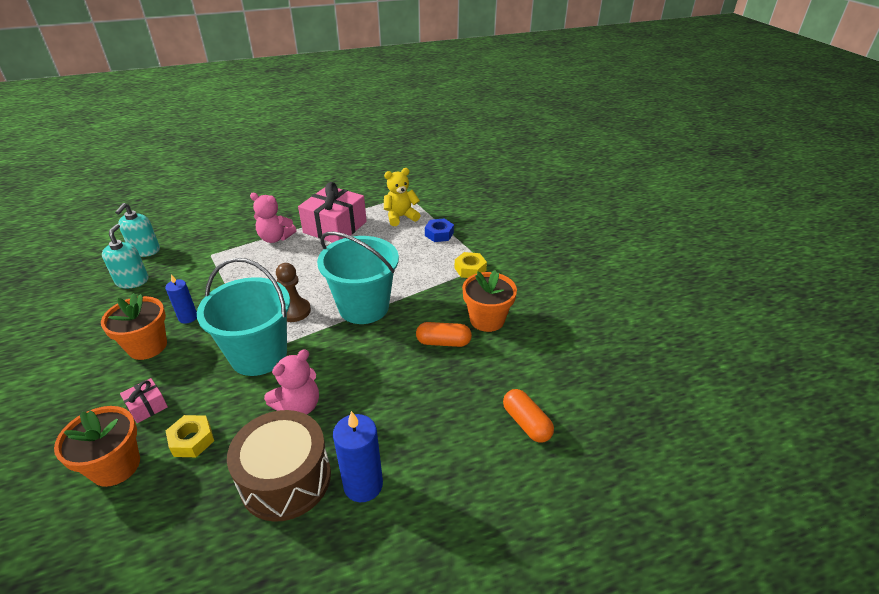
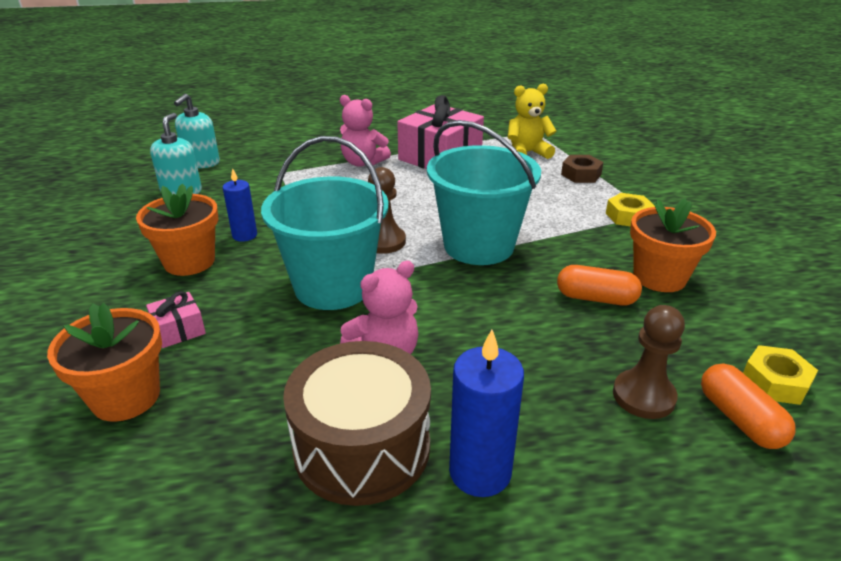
camera: 10 degrees right, 5 degrees down
(192, 440) = (233, 378): yellow nut -> yellow nut (775, 382)
(439, 234) = (581, 174): blue nut -> brown nut
(469, 415) = (643, 396): none -> brown pawn

